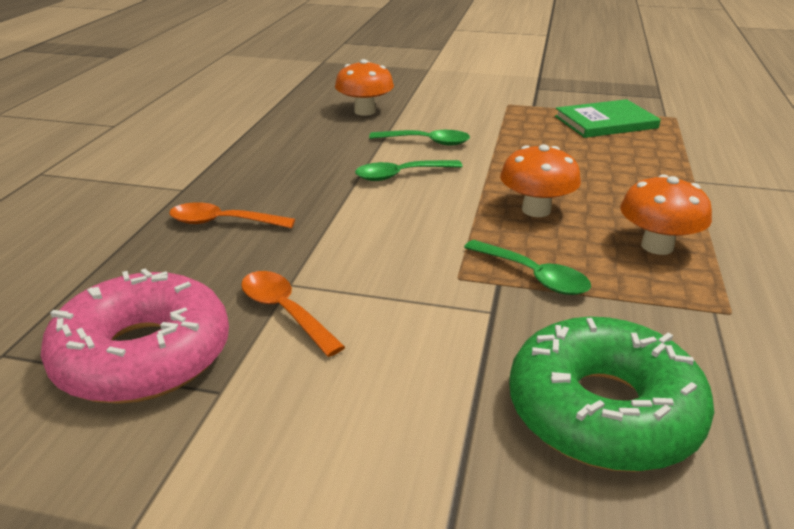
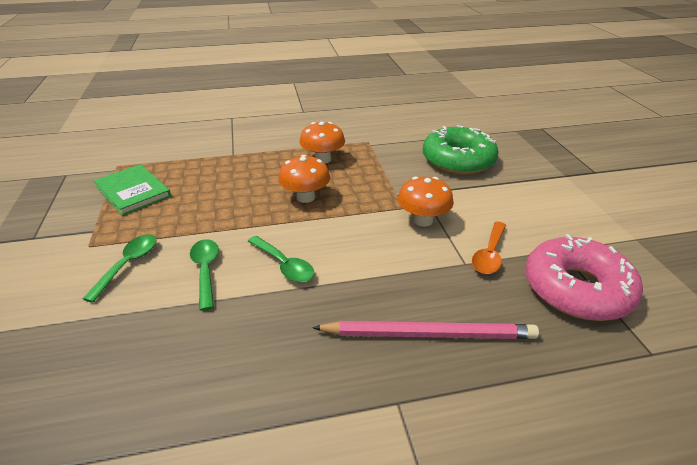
camera: 115 degrees left, 5 degrees up
(223, 222) = (429, 334): orange spoon -> pink pencil
(365, 111) = (122, 344): orange mushroom -> orange mushroom (422, 220)
(533, 276) = (381, 187): green spoon -> green spoon (128, 264)

